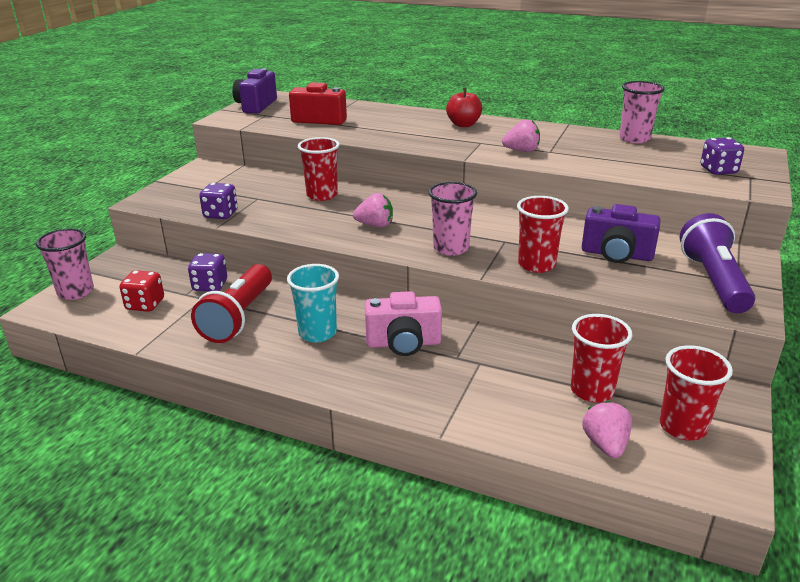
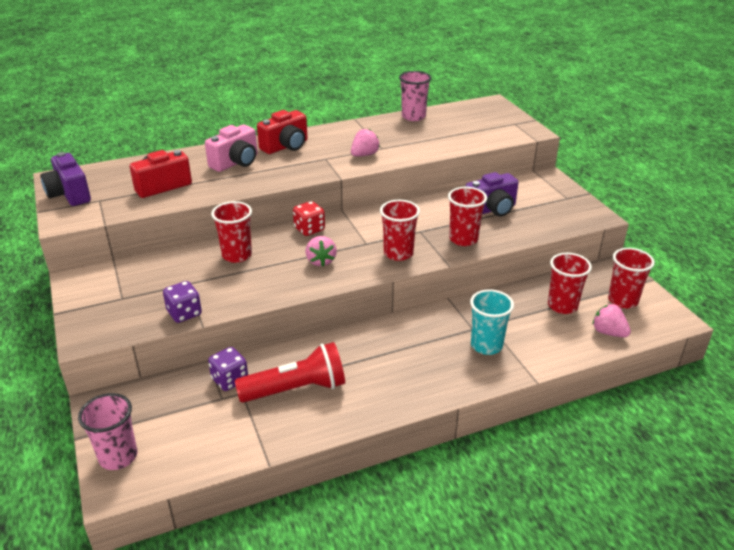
camera: 45 degrees left, 5 degrees up
(145, 305) = (204, 427): red dice -> red dice (309, 229)
(238, 317) = (296, 389): red flashlight -> red flashlight turned 75 degrees counterclockwise
(317, 333) = (369, 366): turquoise cup -> turquoise cup (486, 345)
(375, 225) = (321, 261): pink strawberry -> pink strawberry turned 120 degrees clockwise
(403, 343) = (431, 339): pink camera -> pink camera (236, 162)
(451, 248) = (398, 253): pink cup -> red cup
(463, 124) = (286, 146): red apple -> red camera
(713, 281) = (558, 203): purple flashlight -> none
(718, 170) = (493, 125): purple dice -> none

